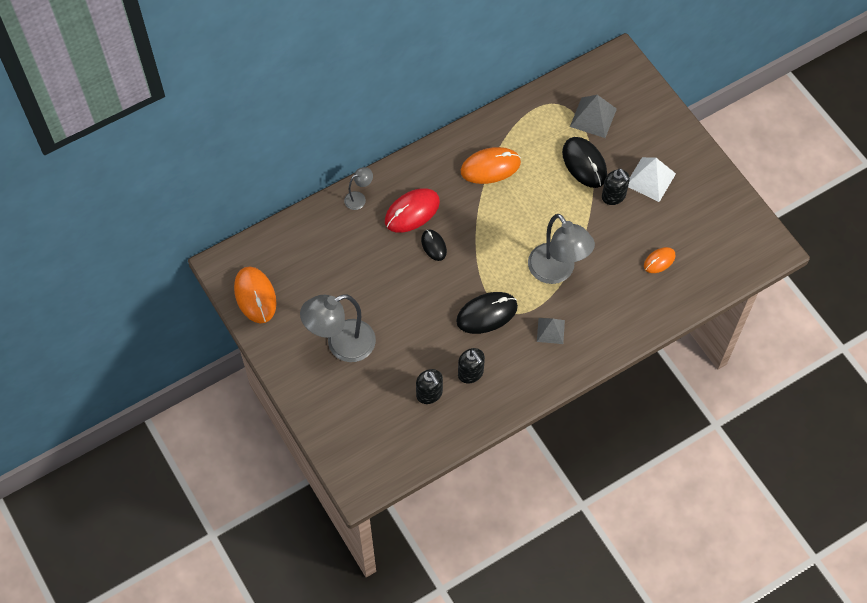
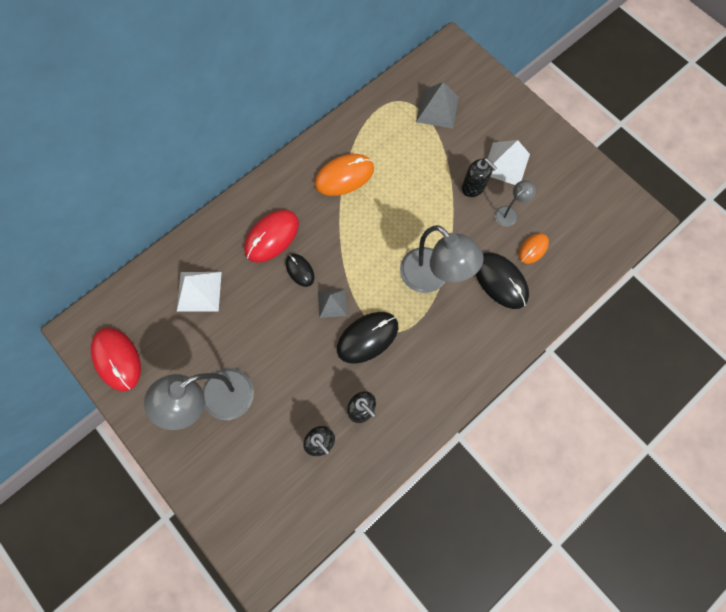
camera: 10 degrees left, 10 degrees up
(255, 296) = (117, 359): orange mouse -> red mouse
(337, 249) = (199, 291): none -> white pyramid
(359, 198) = (214, 231): grey lamp -> grey lamp (509, 213)
(550, 330) = (437, 345): grey pyramid -> grey pyramid (332, 303)
(584, 163) = (437, 158): black mouse -> black mouse (500, 281)

